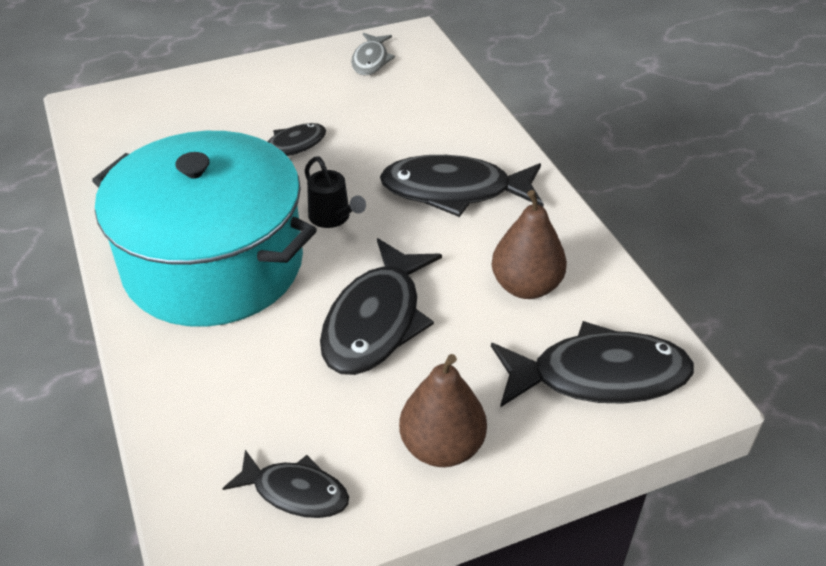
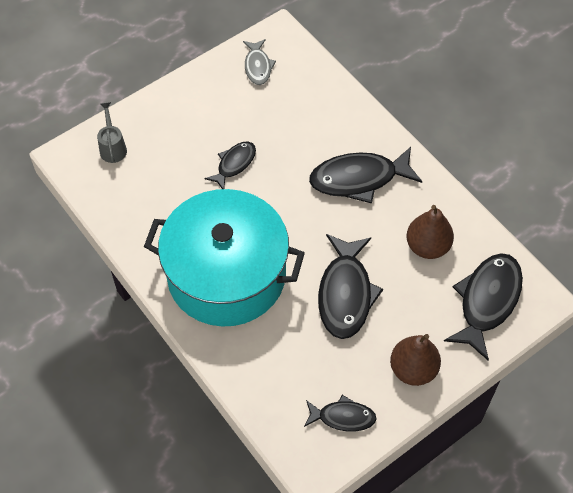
camera: 15 degrees left, 15 degrees up
(146, 105) = (113, 147): none -> grey watering can
(333, 218) = (288, 220): black watering can -> none
(599, 376) = (487, 301): black fish -> black fish turned 45 degrees counterclockwise

